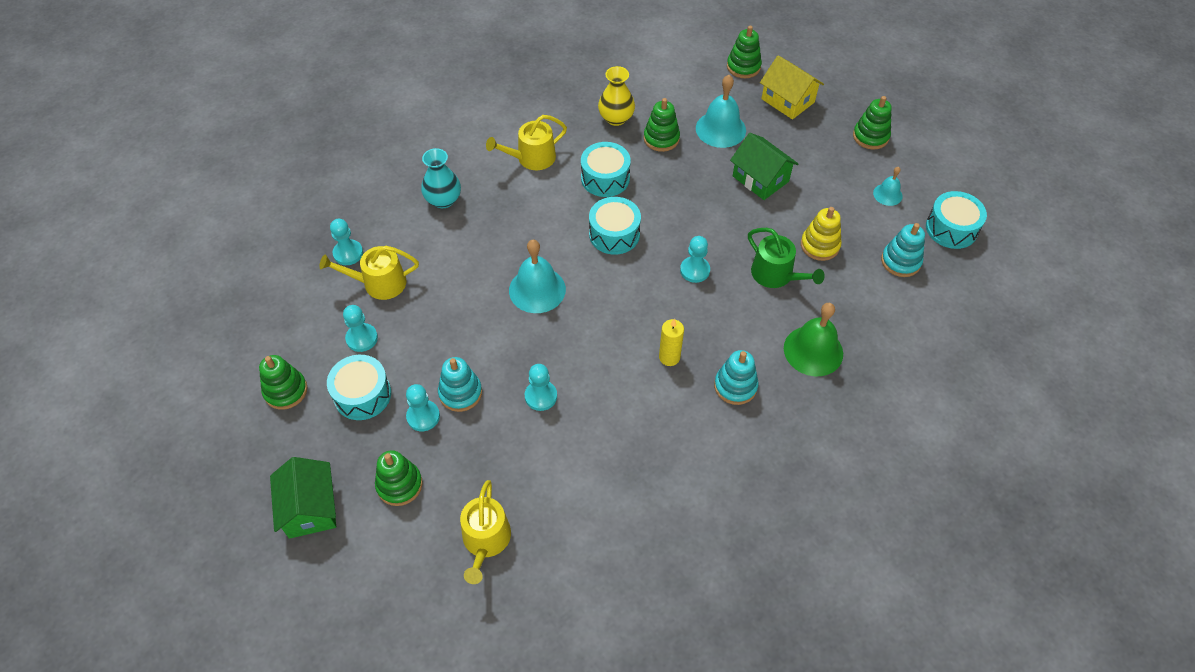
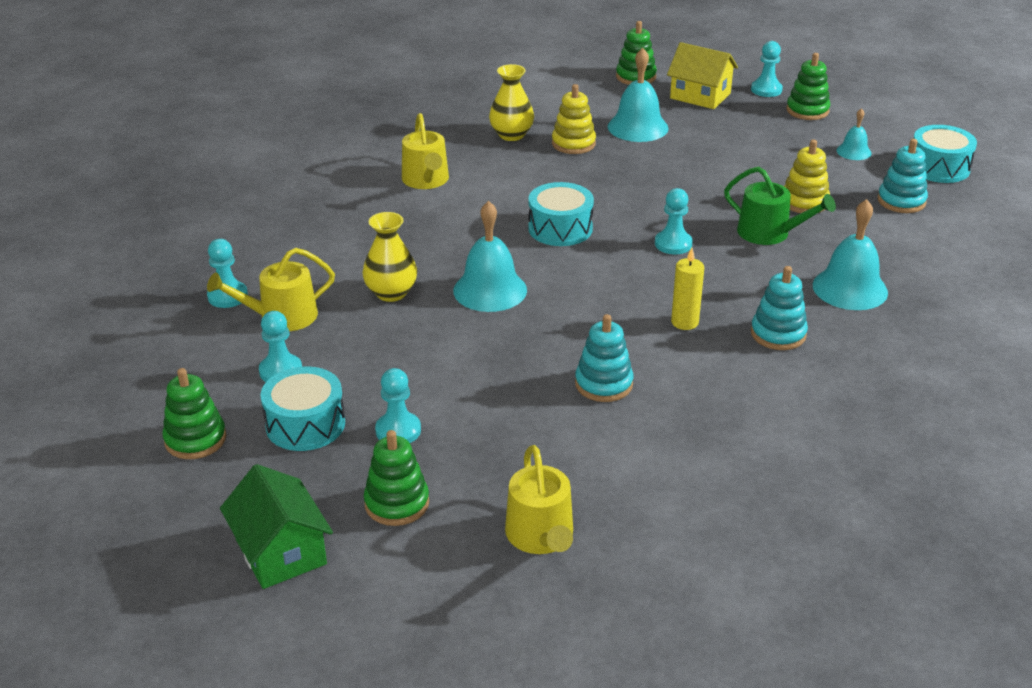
camera: 15 degrees left, 20 degrees down
(443, 200) = (332, 231): turquoise vase -> none
(460, 393) = (437, 399): turquoise stacking toy -> turquoise stacking toy (603, 384)
(464, 276) = (391, 293): none -> yellow vase
(531, 158) = (426, 180): yellow watering can -> yellow watering can turned 60 degrees counterclockwise
(541, 396) = (544, 384): turquoise pawn -> turquoise pawn (766, 90)
(605, 178) = (524, 184): turquoise drum -> none
(661, 138) = (573, 144): green stacking toy -> yellow stacking toy
(760, 179) = (705, 159): green house -> none
(813, 350) = (850, 288): green bell -> turquoise bell

